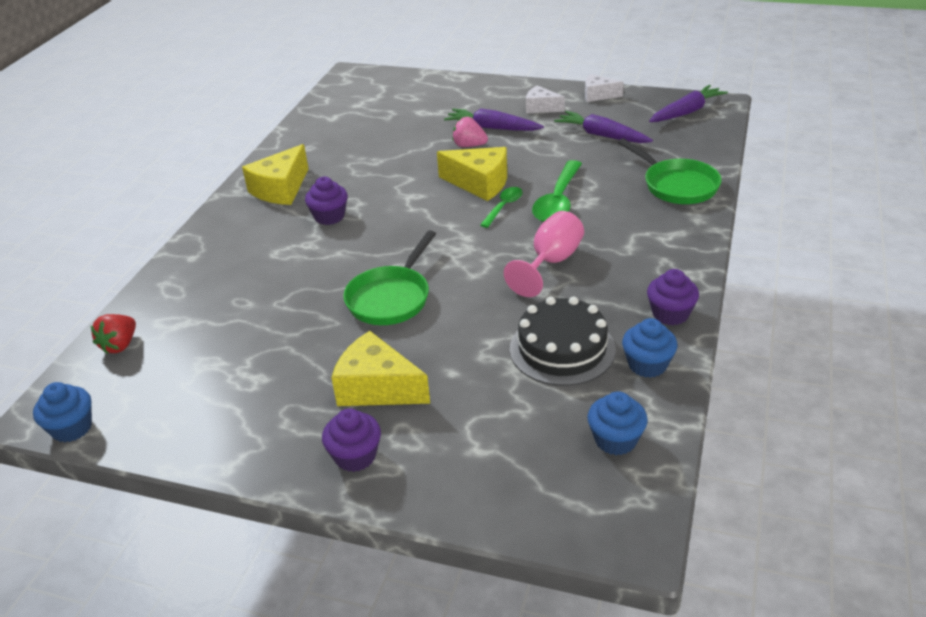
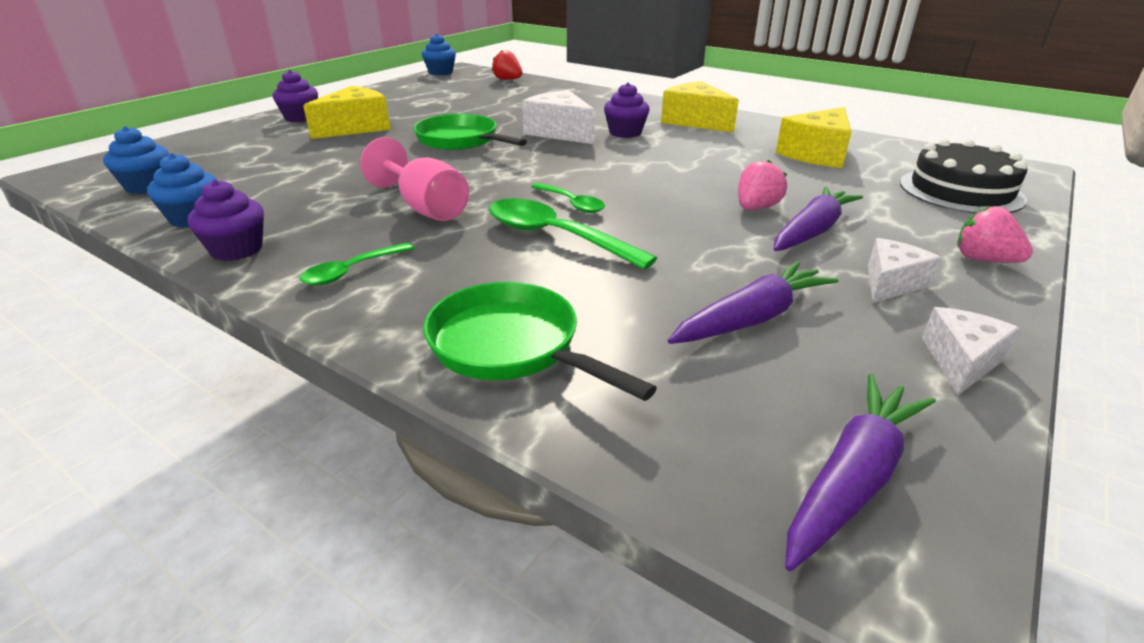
camera: 105 degrees right, 5 degrees down
(341, 250) = (560, 132): none -> white cheese
(479, 183) = (642, 199): yellow cheese -> yellow cheese (816, 154)
(498, 88) = (983, 260): none -> pink strawberry
(562, 349) = (285, 188): black cake -> black cake (960, 191)
(655, 255) = (352, 271): none -> green spoon
(677, 185) = (511, 346): green pan -> green pan turned 60 degrees clockwise
(686, 112) = (852, 478): purple carrot -> purple carrot turned 120 degrees counterclockwise

